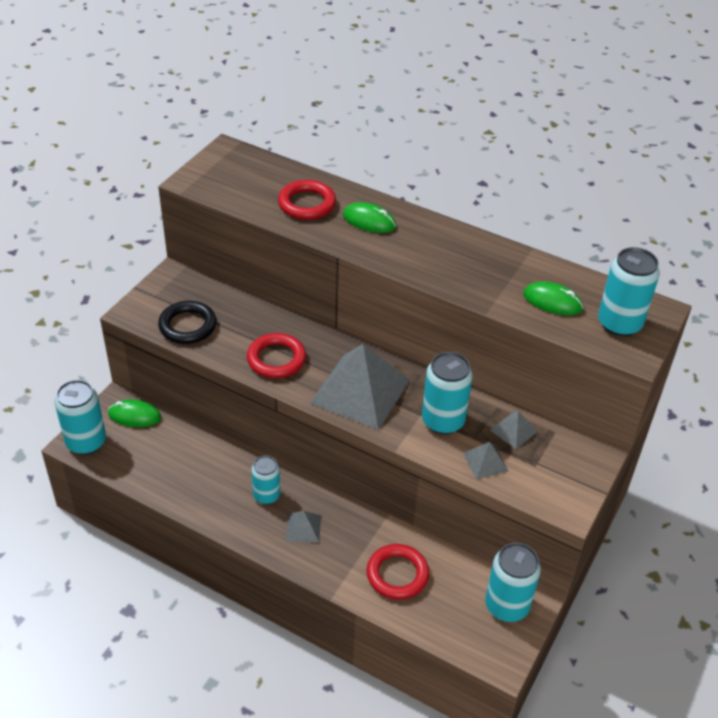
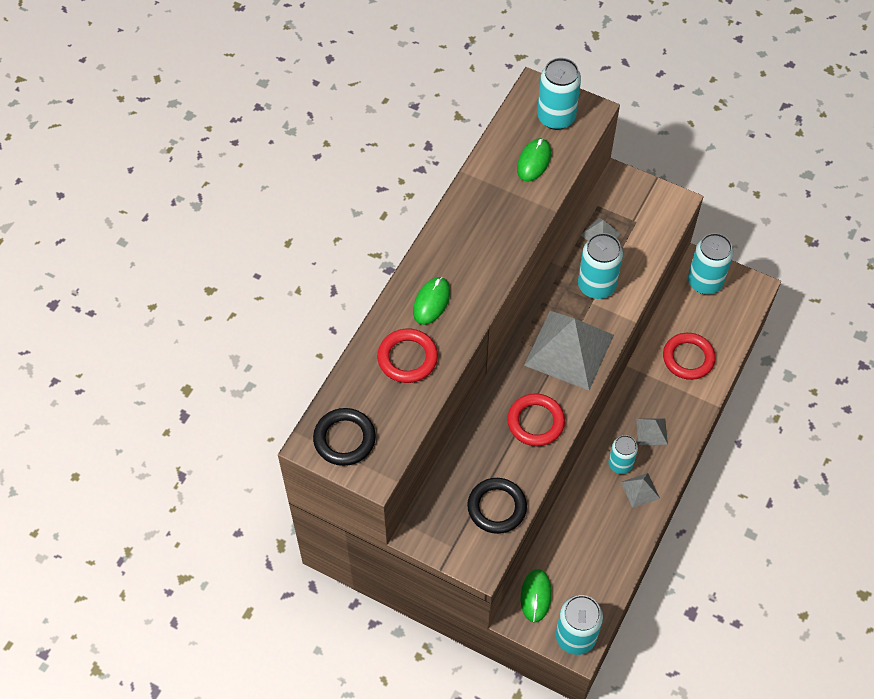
camera: 90 degrees left, 15 degrees up
(228, 166) = (344, 439): none -> black ring
(485, 462) = (638, 256): grey pyramid -> grey pyramid (640, 490)

